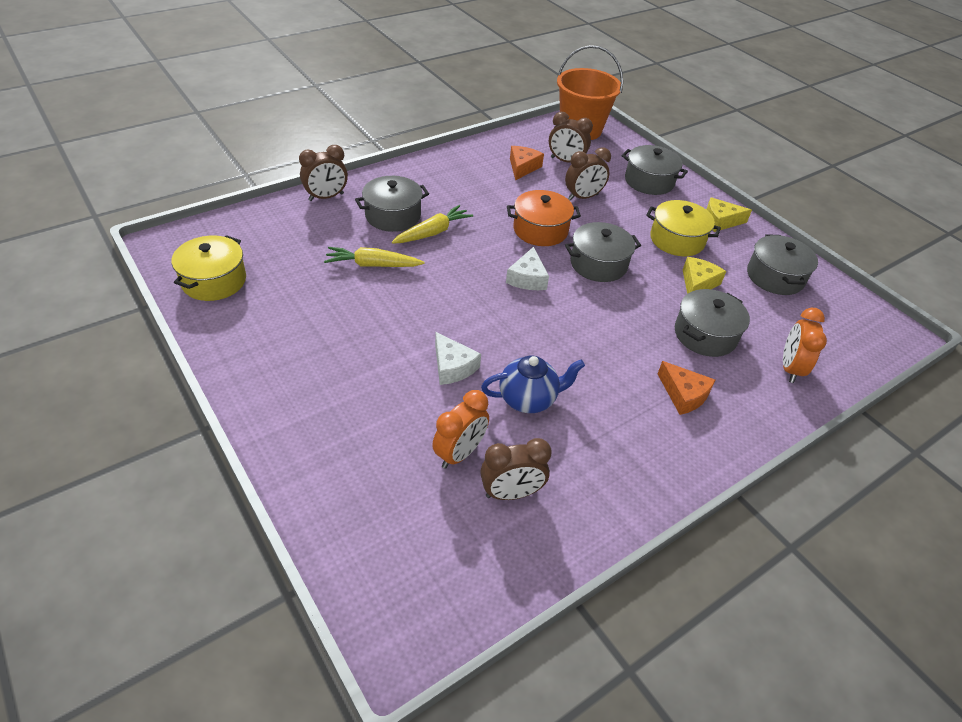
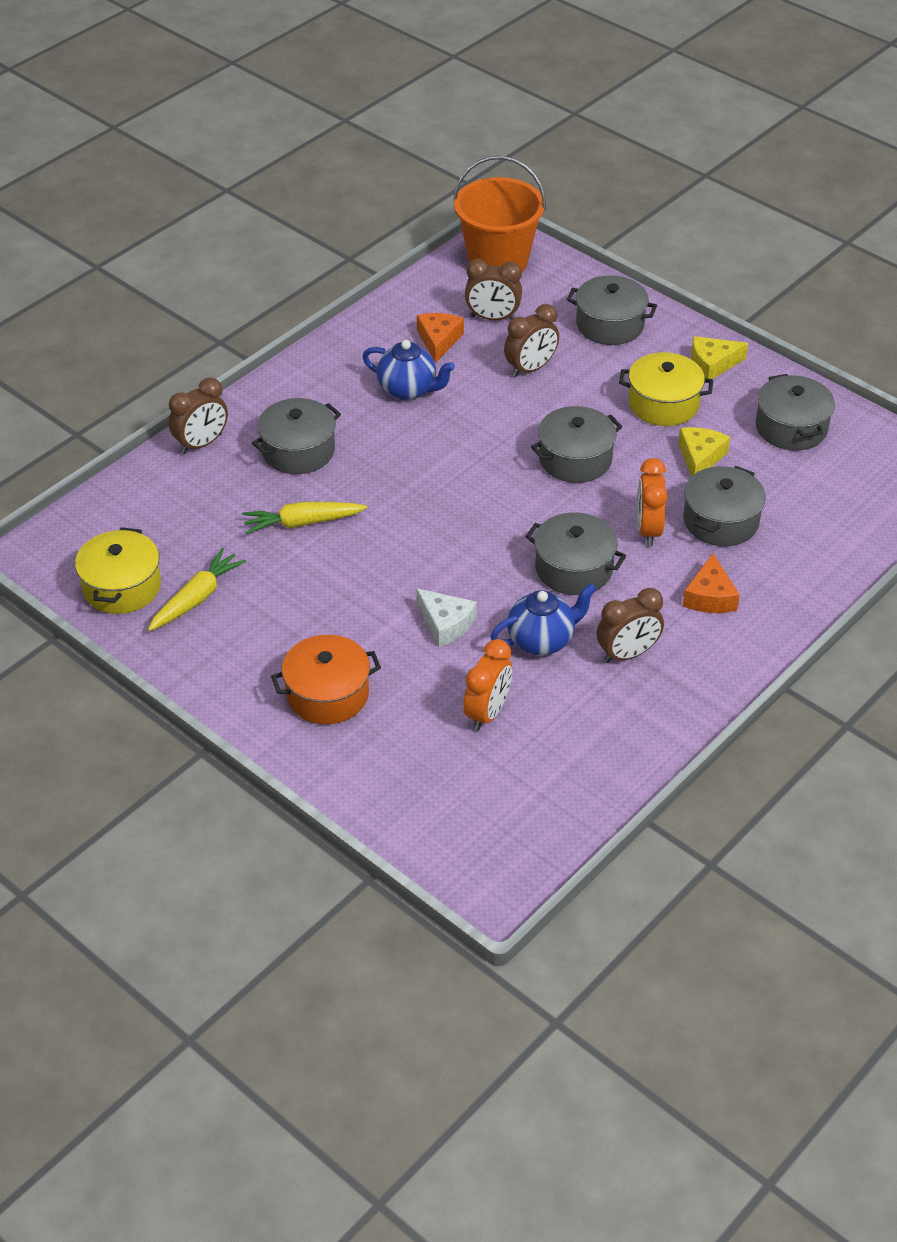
camera: 10 degrees left, 0 degrees up
(433, 232) = (358, 463): yellow carrot -> yellow carrot (196, 598)
(489, 193) = (408, 390): none -> blue teapot
(511, 493) = (554, 739): brown clock -> brown clock (627, 654)
(527, 278) = (495, 497): white cheese -> none
(540, 230) = (490, 428): orange pot -> orange pot (327, 694)
(573, 345) = (574, 568): none -> grey pot
(683, 395) = (710, 596): orange cheese -> orange cheese turned 60 degrees clockwise
(790, 368) = (822, 539): orange clock -> orange clock (648, 530)

